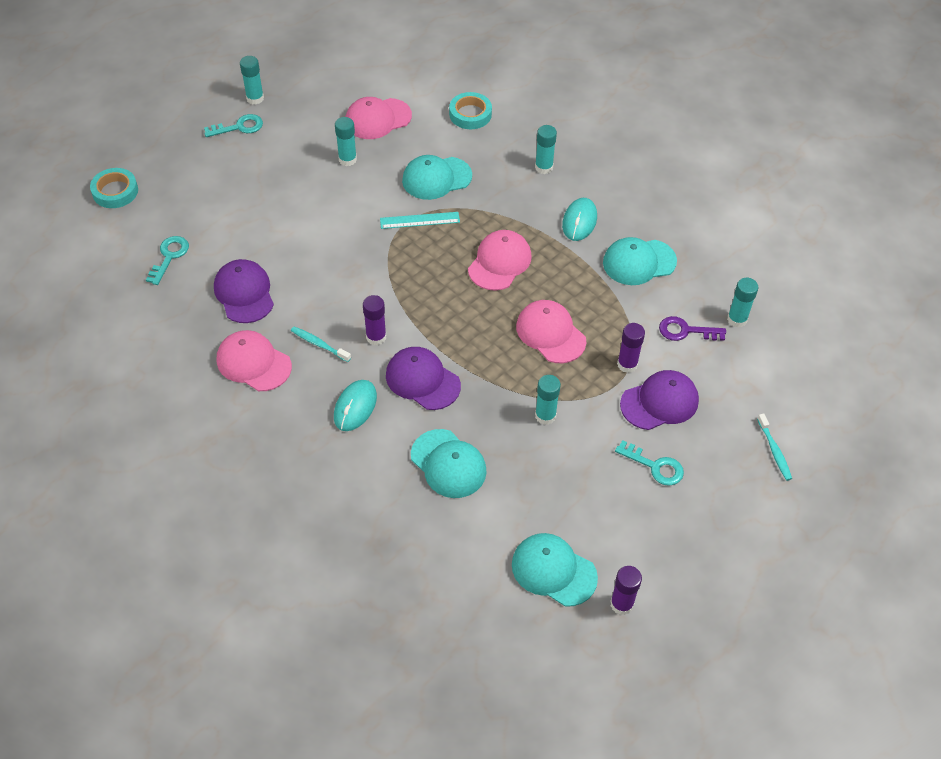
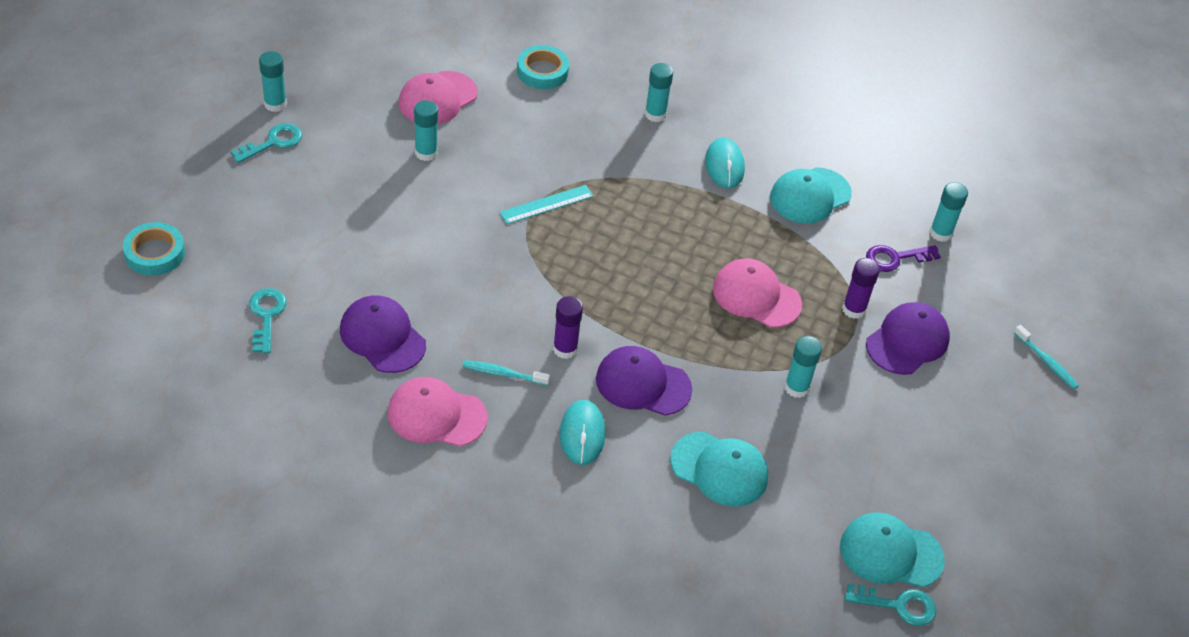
camera: 25 degrees left, 5 degrees down
(436, 178) = (541, 152): turquoise cap -> none
(499, 262) = (661, 231): pink cap -> none
(621, 604) = (977, 567): purple glue stick -> none
(655, 466) = (937, 411): turquoise key -> turquoise key (898, 605)

